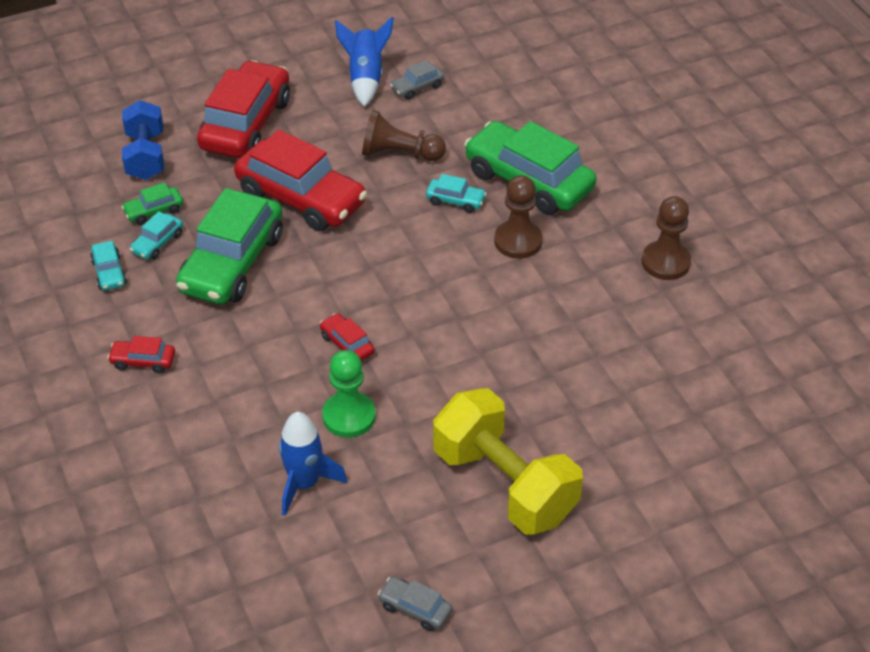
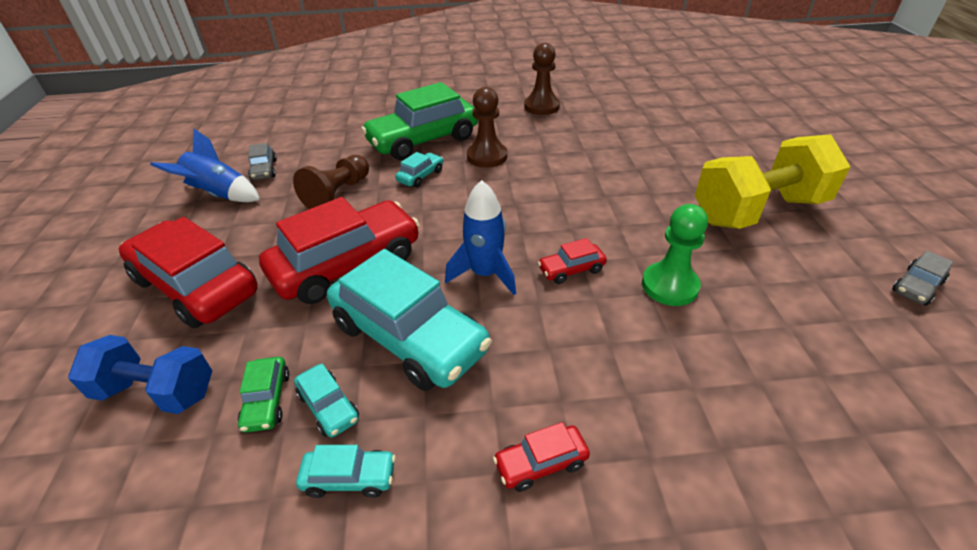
camera: 70 degrees left, 5 degrees down
(143, 361) = (541, 463): red car -> red car turned 45 degrees clockwise
(232, 263) = (409, 337): green car -> turquoise car
(304, 483) = (763, 335): blue rocket -> blue rocket (485, 274)

